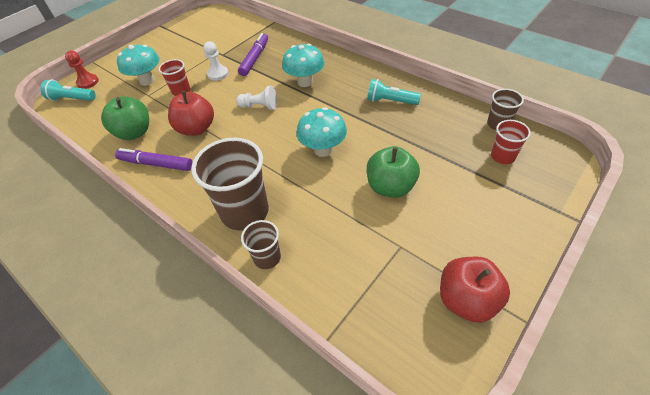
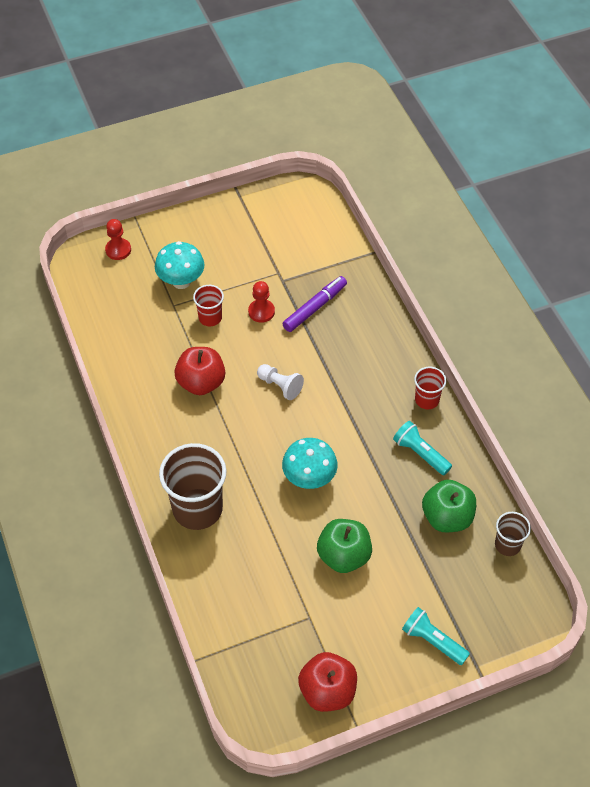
camera: 25 degrees right, 5 degrees up
(72, 99) = (93, 269): turquoise flashlight -> turquoise flashlight (432, 641)
(134, 133) = (139, 355): green apple -> green apple (447, 517)
(156, 164) = (143, 409): purple marker -> none
(218, 74) = (261, 312): white pawn -> red pawn
(267, 258) = (192, 565): brown cup -> none
(305, 82) = (348, 376): turquoise mushroom -> none
(502, 156) = (477, 583): red cup -> red cup (427, 400)

